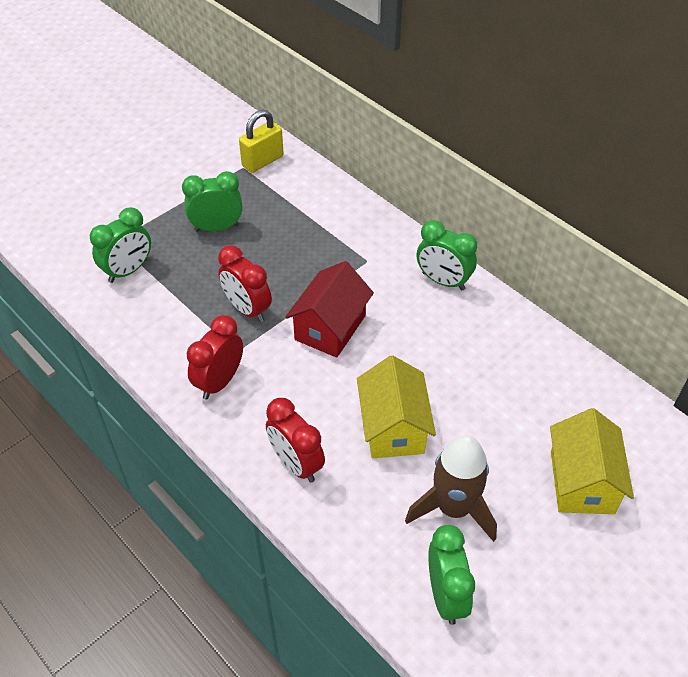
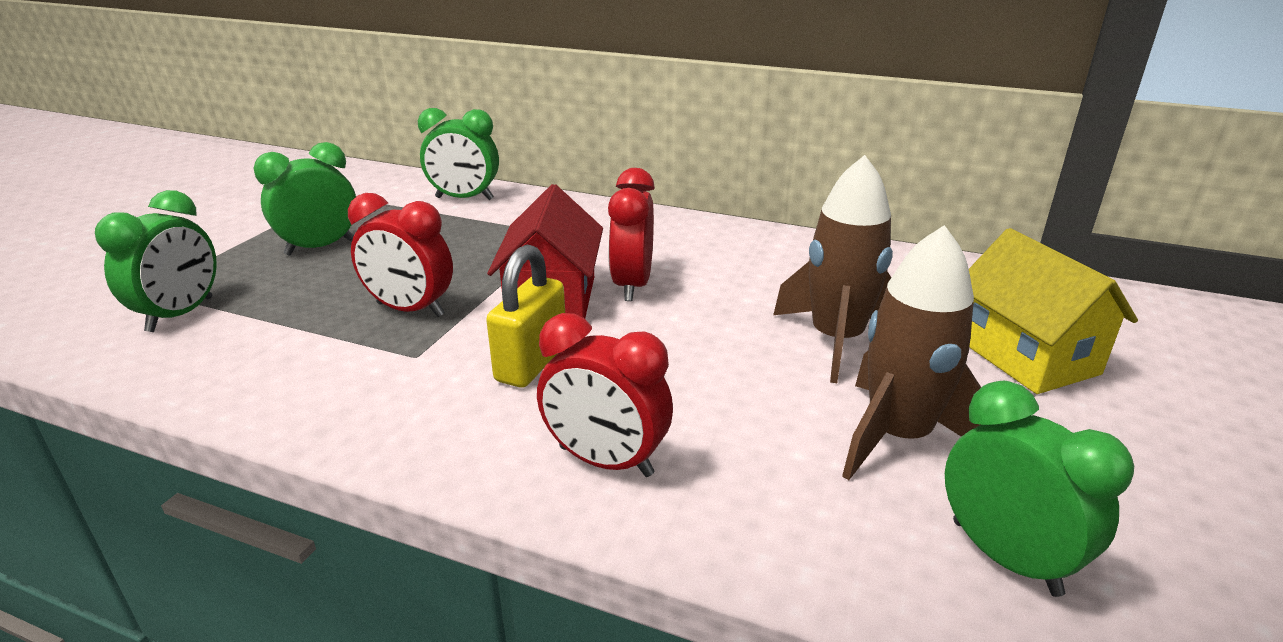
camera: 25 degrees left, 20 degrees down
(219, 382) = (404, 398): red clock -> red clock (632, 285)
(262, 161) = (361, 186): yellow padlock -> yellow padlock (531, 363)
(393, 427) = (726, 373): yellow house -> none
(443, 281) = (671, 230): green clock -> green clock (464, 198)
(475, 426) = (836, 340): none -> brown rocket

